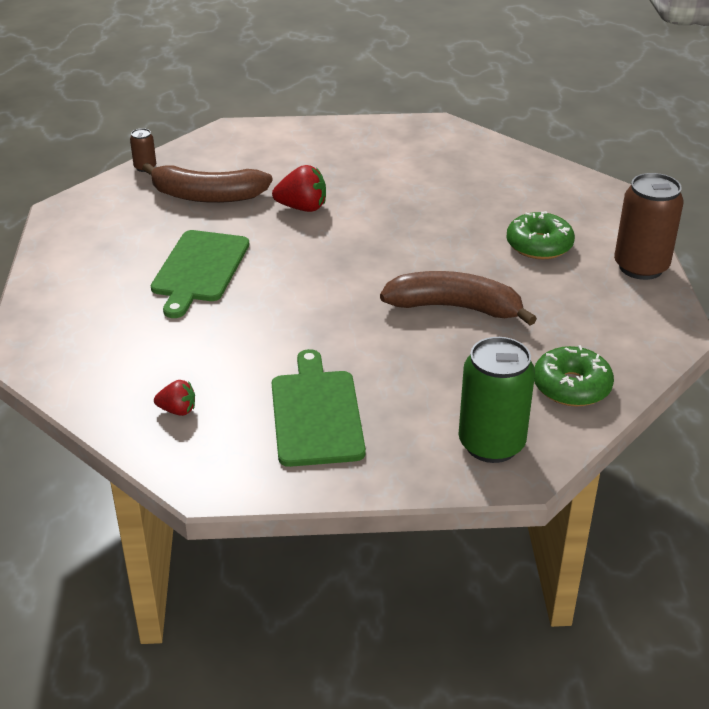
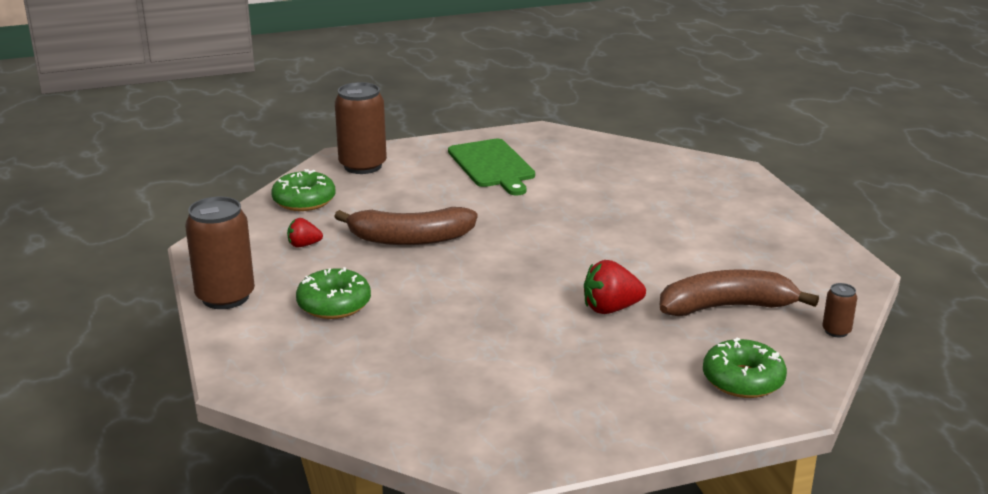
camera: 165 degrees right, 10 degrees down
(177, 410) = (590, 156): red strawberry -> red strawberry (304, 245)
(199, 269) = (662, 238): green cutting board -> none
(248, 147) = (743, 380): none -> green donut
(491, 444) = (363, 166): green can -> brown can

